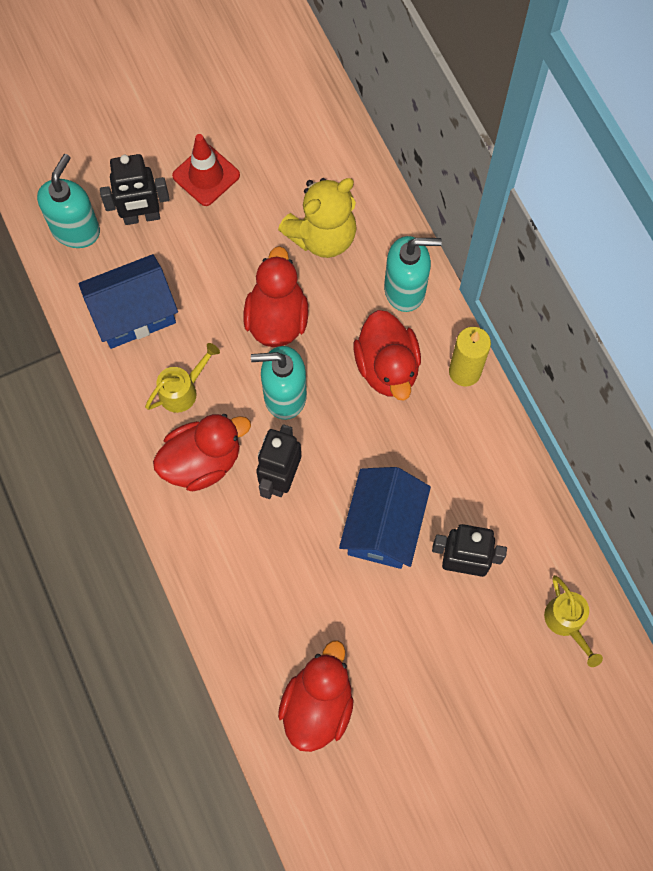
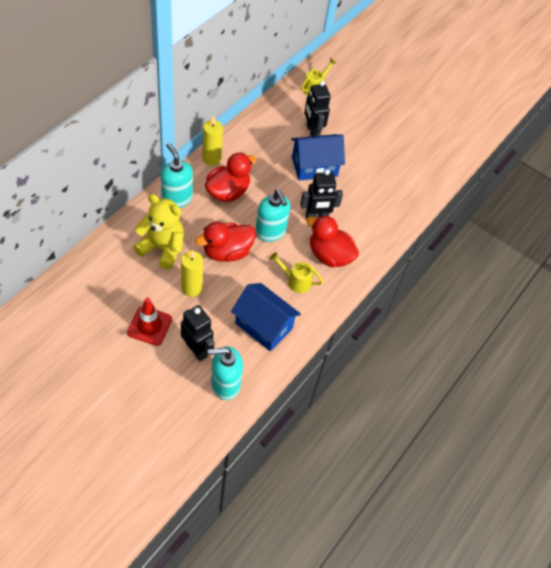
camera: 125 degrees left, 15 degrees down
(239, 248) = (191, 288): none -> yellow candle
(318, 705) = (413, 165): red duck -> none

